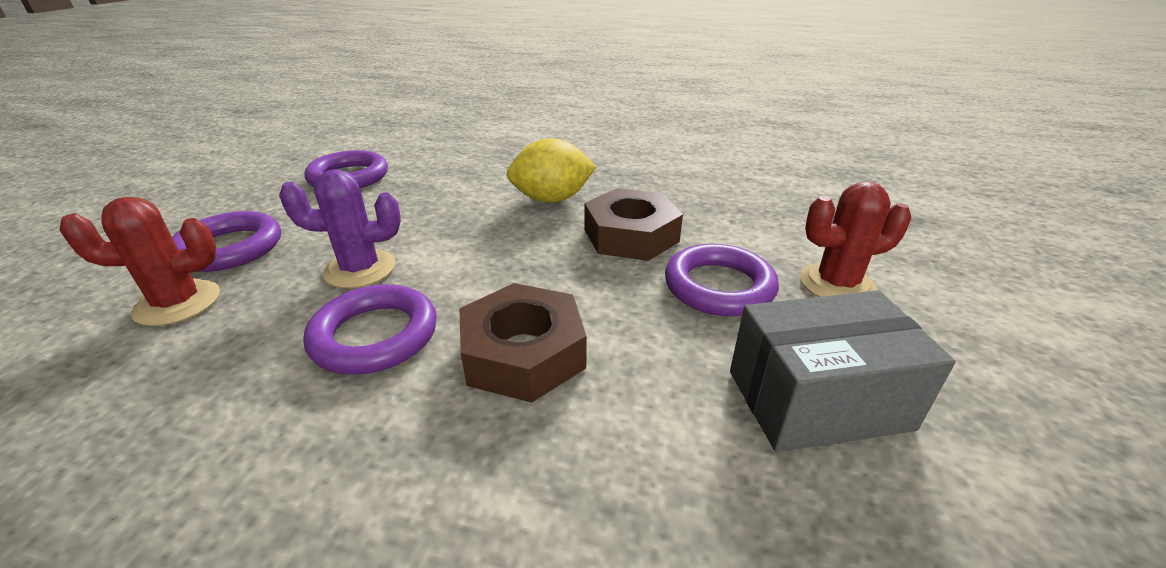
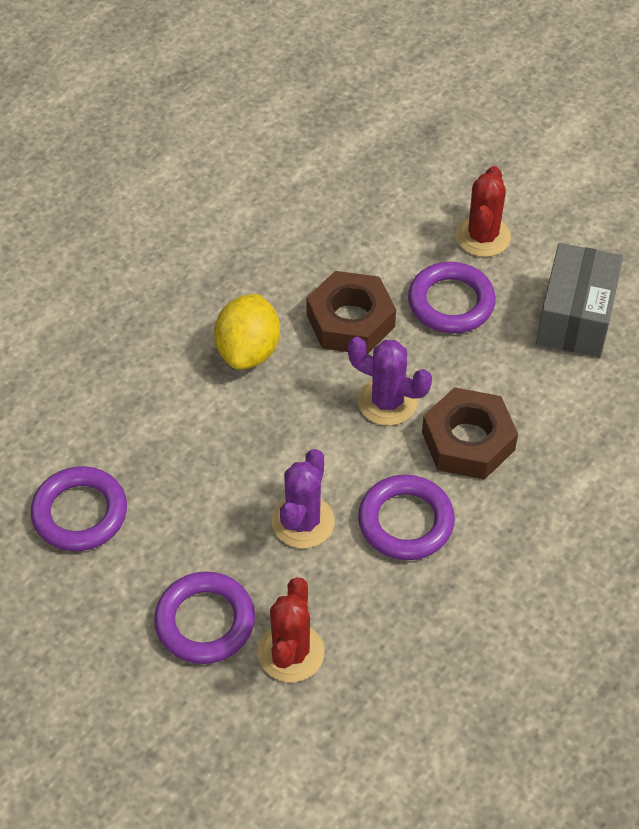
camera: 65 degrees left, 20 degrees up
(545, 280) = (387, 402): none -> purple cactus

